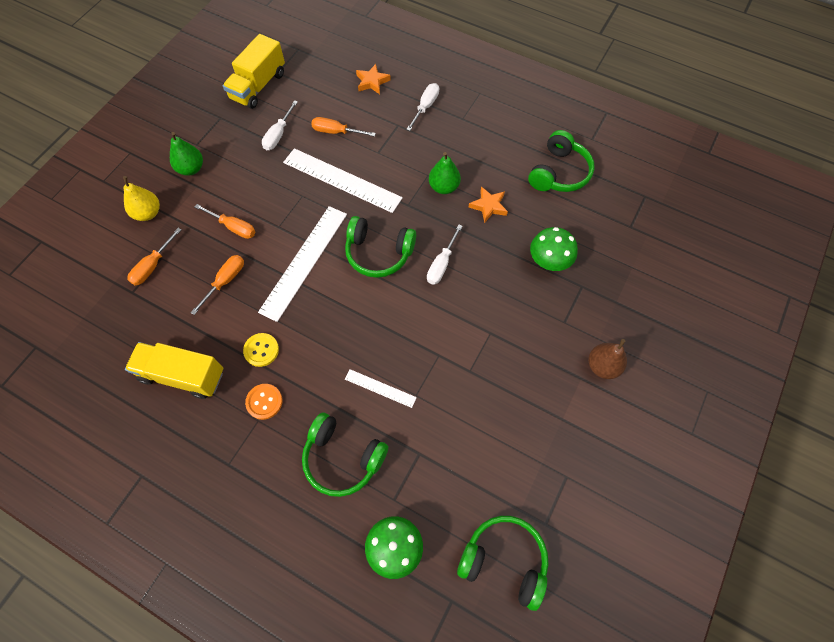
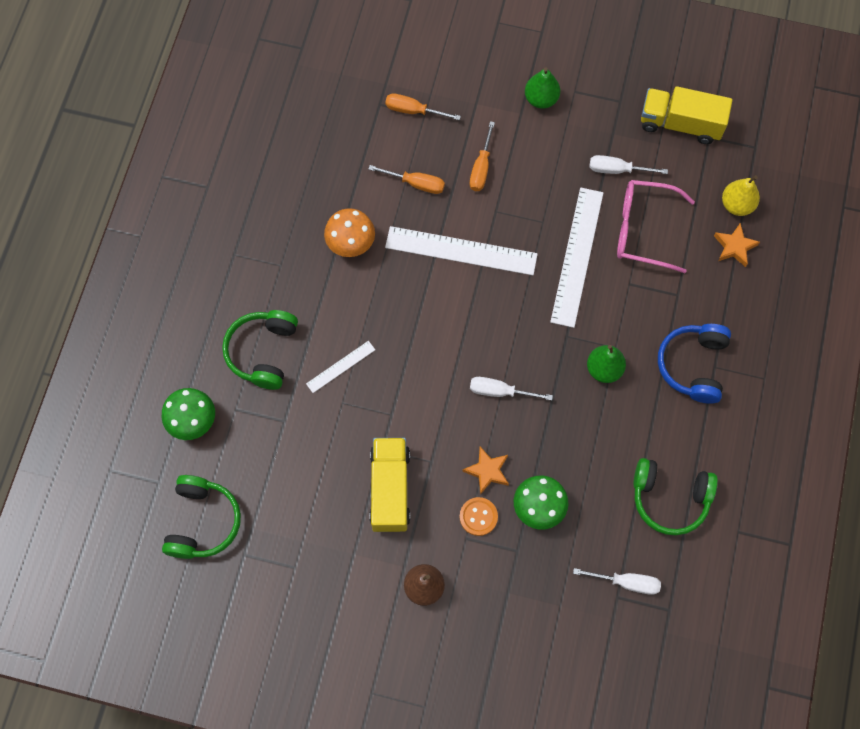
camera: 75 degrees right, 5 degrees up
(148, 213) = (472, 81): yellow pear -> yellow pear (736, 205)
(182, 375) = (307, 183): yellow truck -> yellow truck (390, 489)
(261, 350) = (351, 244): yellow button -> orange mushroom
(264, 402) = (299, 264): orange button -> orange button (478, 517)
(336, 132) = (643, 230): orange screwdriver -> pink glasses
(378, 253) = (494, 322): green headphones -> none
(380, 388) = (340, 366): white ruler -> white ruler turned 45 degrees clockwise
(425, 107) = (717, 319): white screwdriver -> white screwdriver (626, 582)
(457, 131) = (693, 365): none -> blue headphones
(488, 206) = (593, 425): orange star -> orange star (487, 471)

